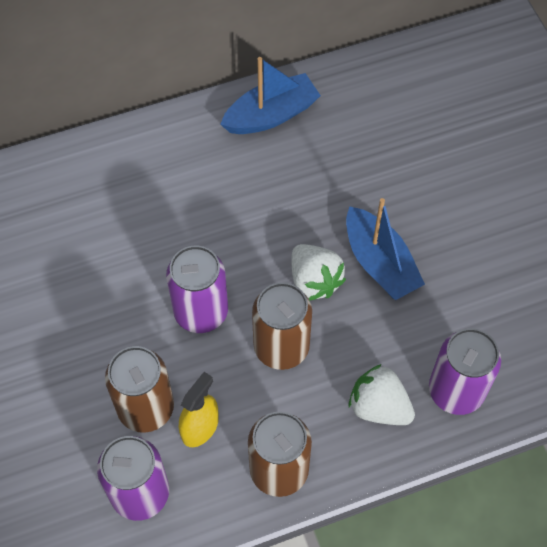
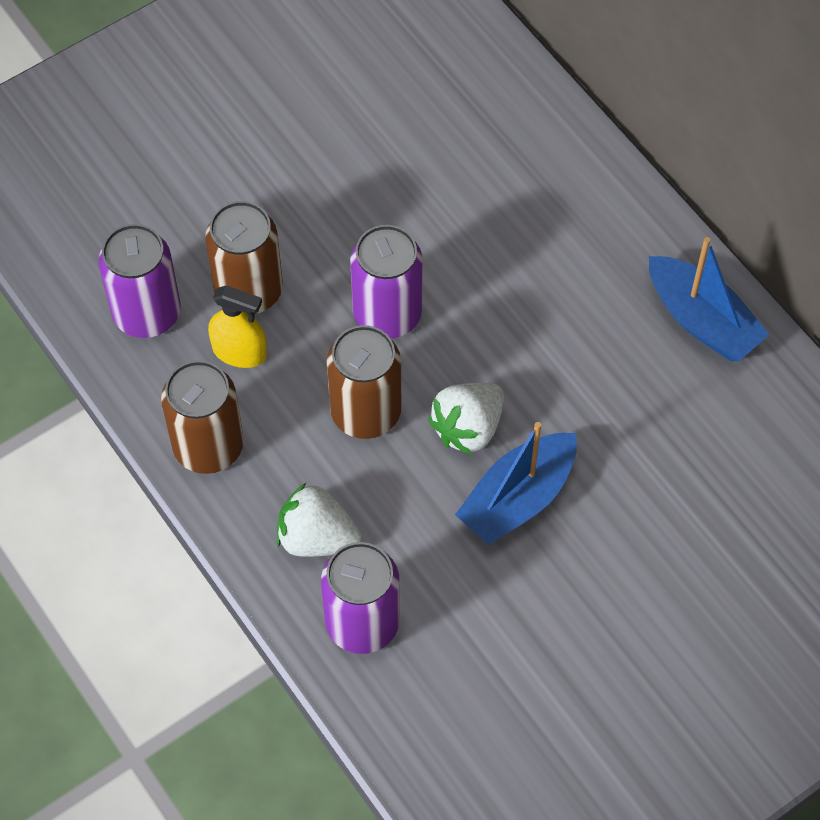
camera: 75 degrees right, 0 degrees up
(379, 407) = (317, 538): white strawberry -> white strawberry turned 90 degrees counterclockwise

